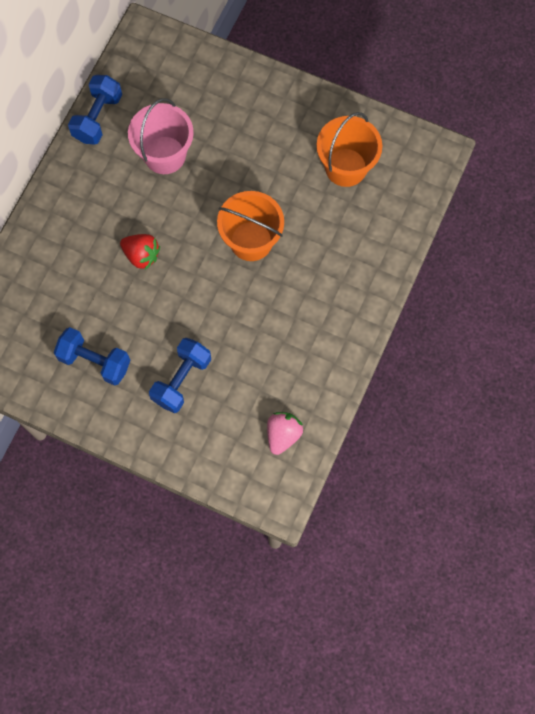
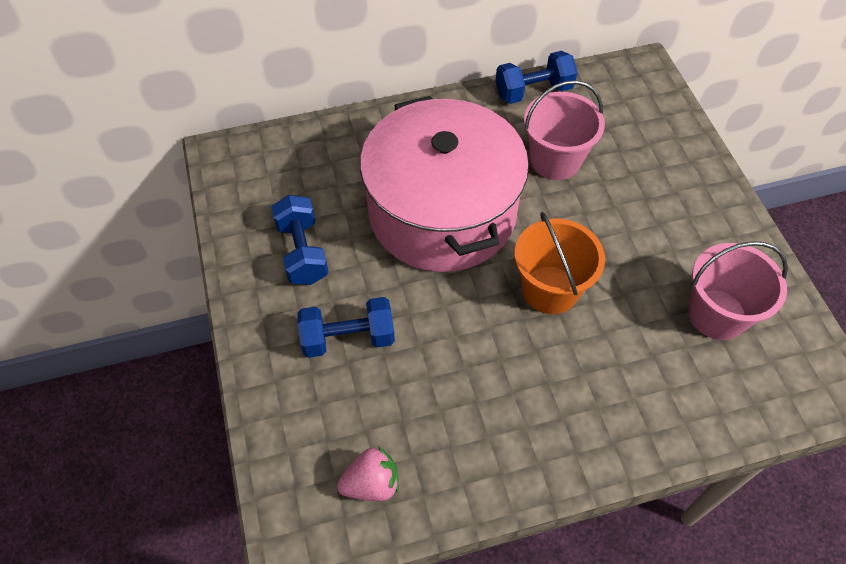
camera: 50 degrees right, 15 degrees down
(141, 255) = (442, 212): red strawberry -> pink pot
(346, 167) = (717, 314): orange bucket -> pink bucket

